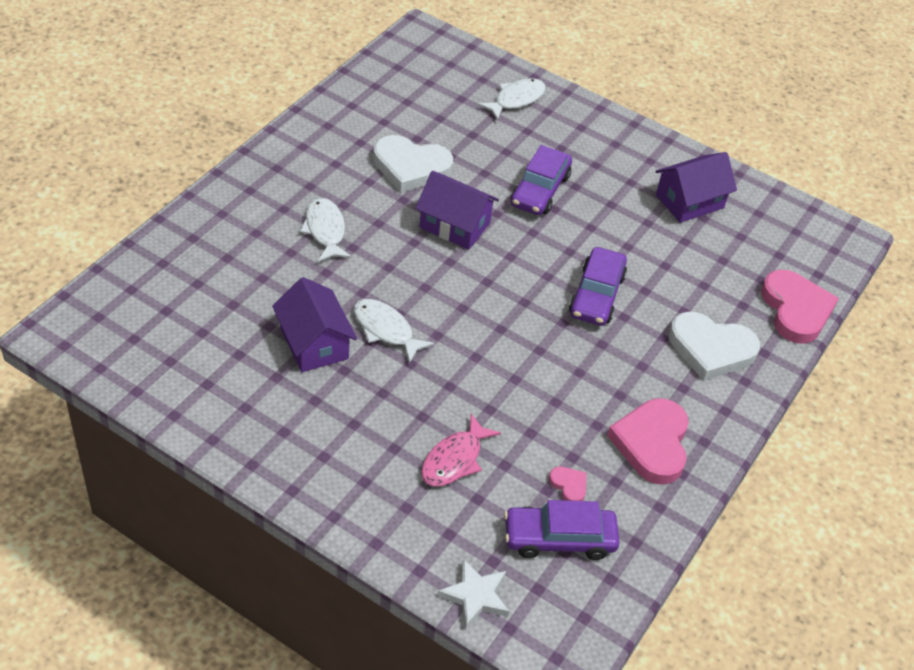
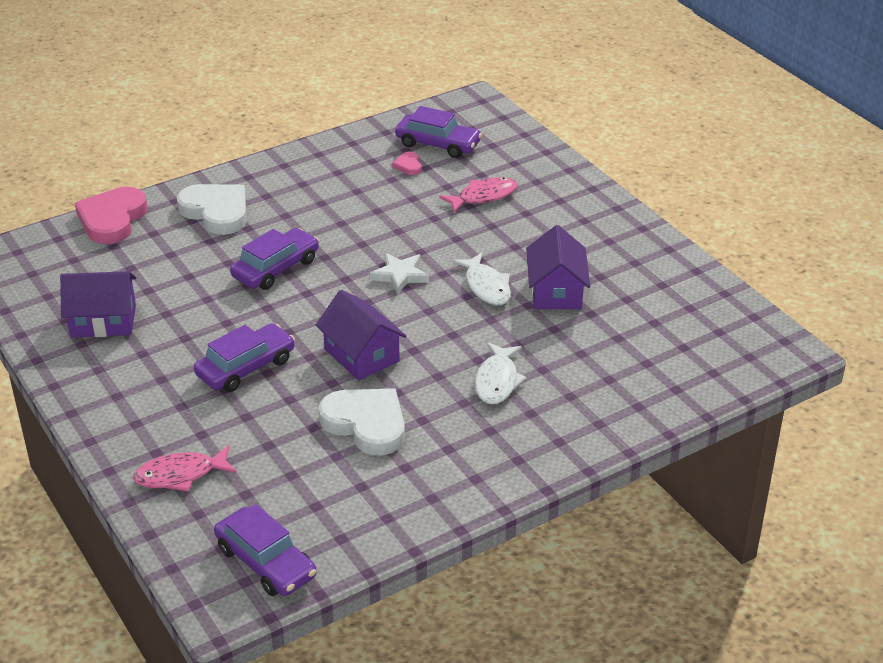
camera: 150 degrees left, 10 degrees down
(414, 61) = (266, 562): none -> purple car
(475, 596) = (515, 133): white star -> white star (400, 275)
(516, 99) = (180, 475): white fish -> pink fish
(652, 443) = (325, 172): pink heart -> none

